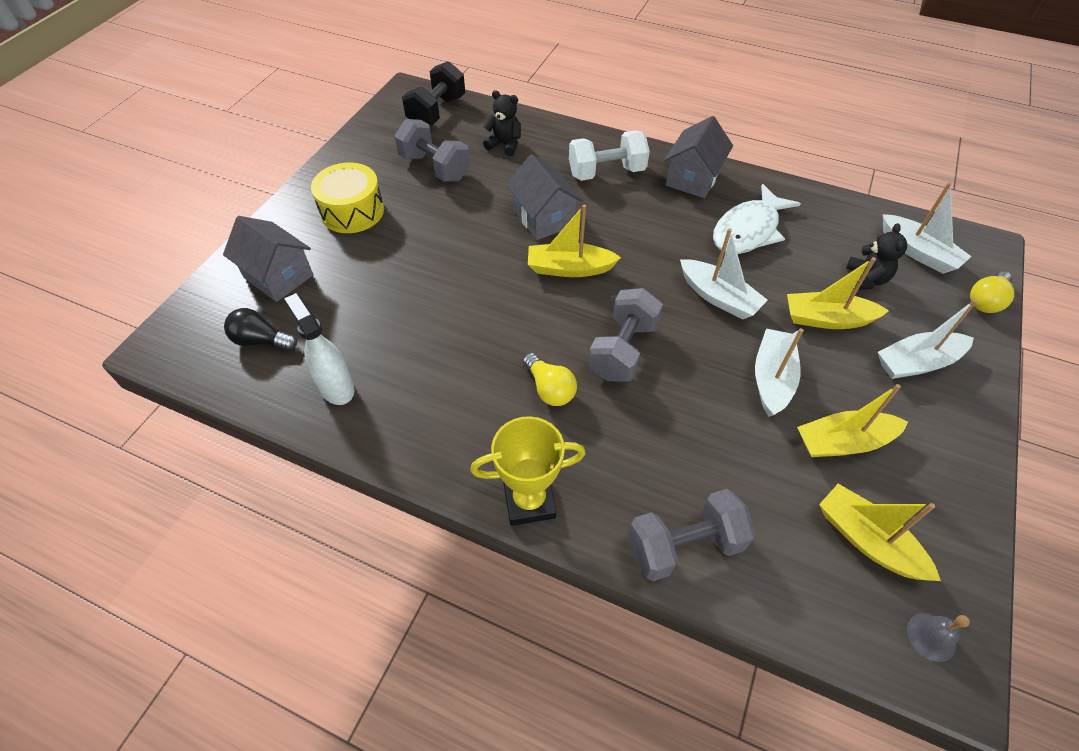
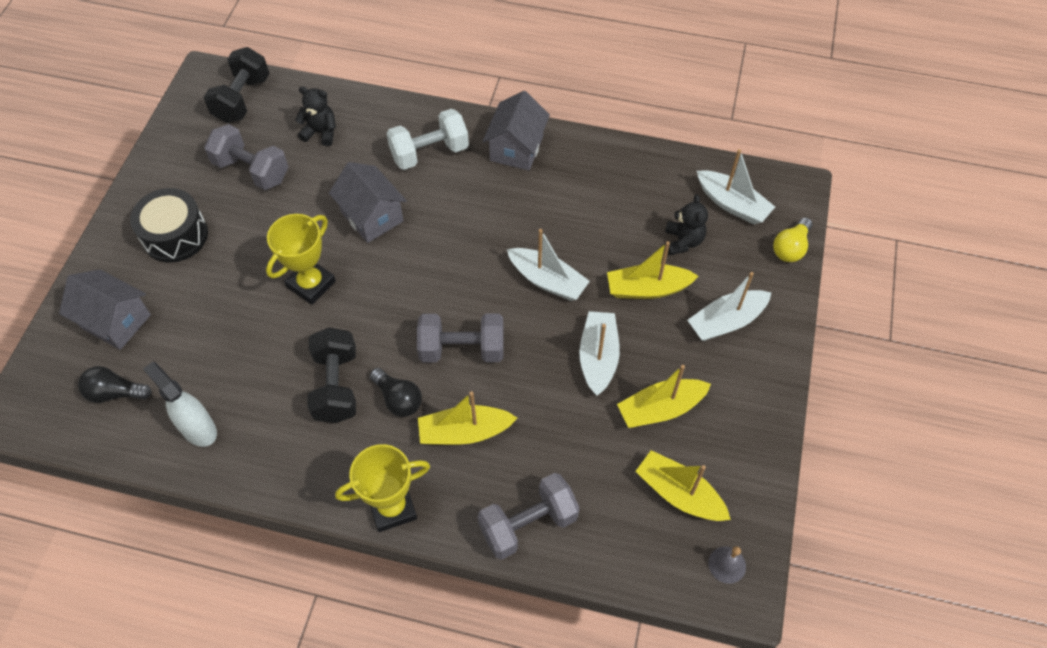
camera: 10 degrees left, 5 degrees up
(352, 211) = (175, 235): yellow drum -> black drum
(475, 269) = (311, 284): none -> yellow trophy
(485, 366) = (336, 386): none -> black dumbbell
(550, 389) = (398, 399): yellow light bulb -> black light bulb
(569, 268) = (403, 270): yellow boat -> yellow boat (465, 432)
(623, 350) = (462, 349): grey dumbbell -> grey dumbbell turned 75 degrees clockwise
(748, 230) = (573, 202): white fish -> none

